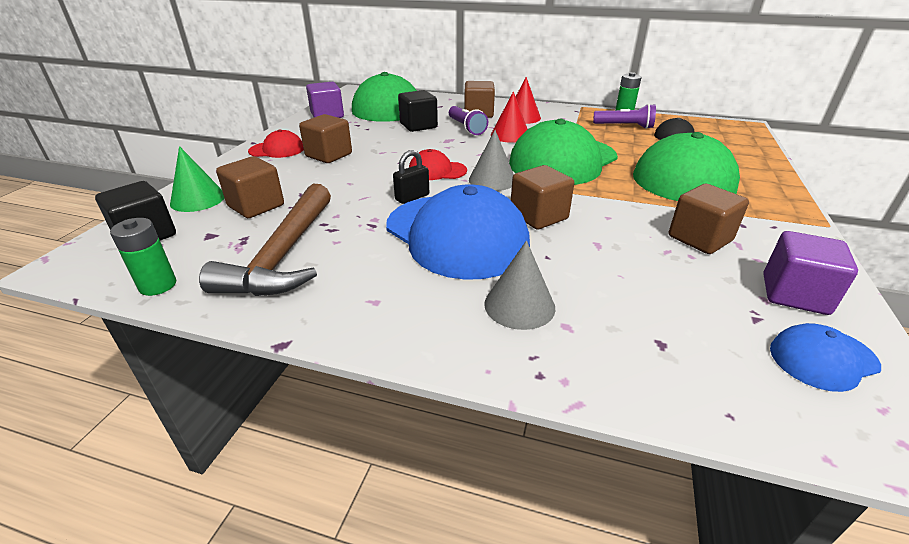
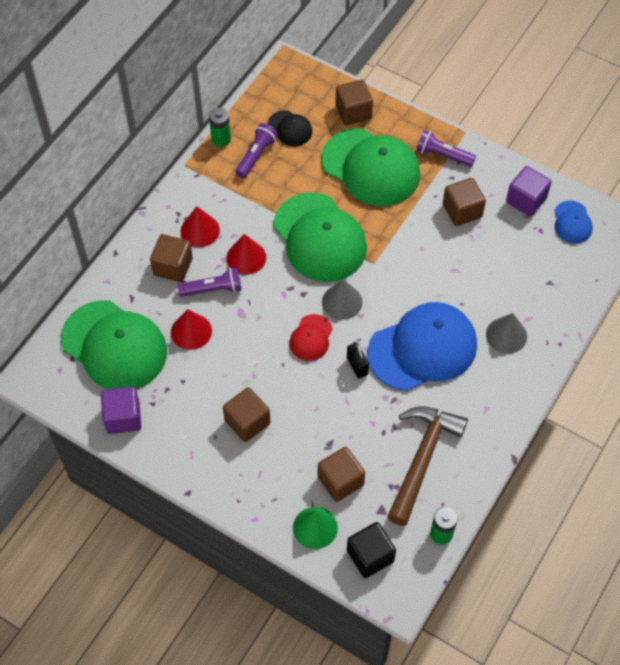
camera: 75 degrees left, 25 degrees up
(277, 150) = (217, 468): red cap -> none
(284, 255) = (422, 459): brown hammer -> brown hammer turned 90 degrees counterclockwise
(418, 126) = (191, 331): black cube -> red cone
(538, 216) = (409, 290): brown cube -> brown cube (353, 112)
(767, 214) = (443, 155): none -> purple flashlight

